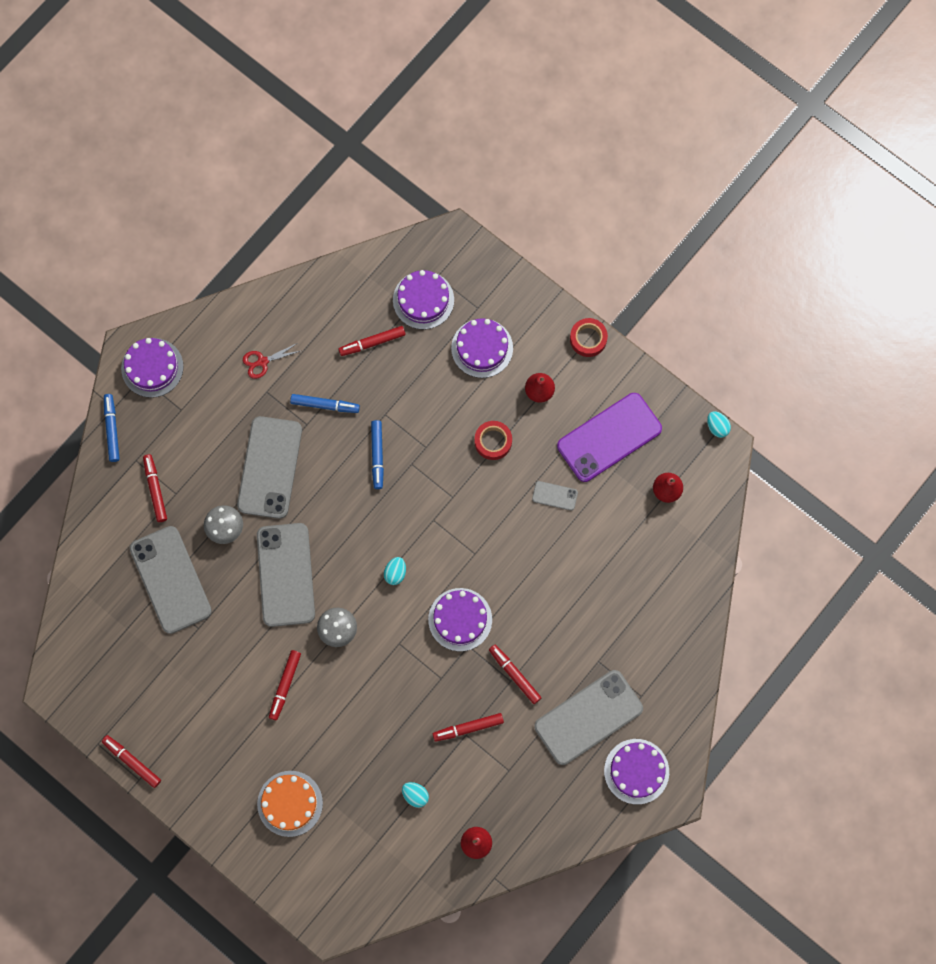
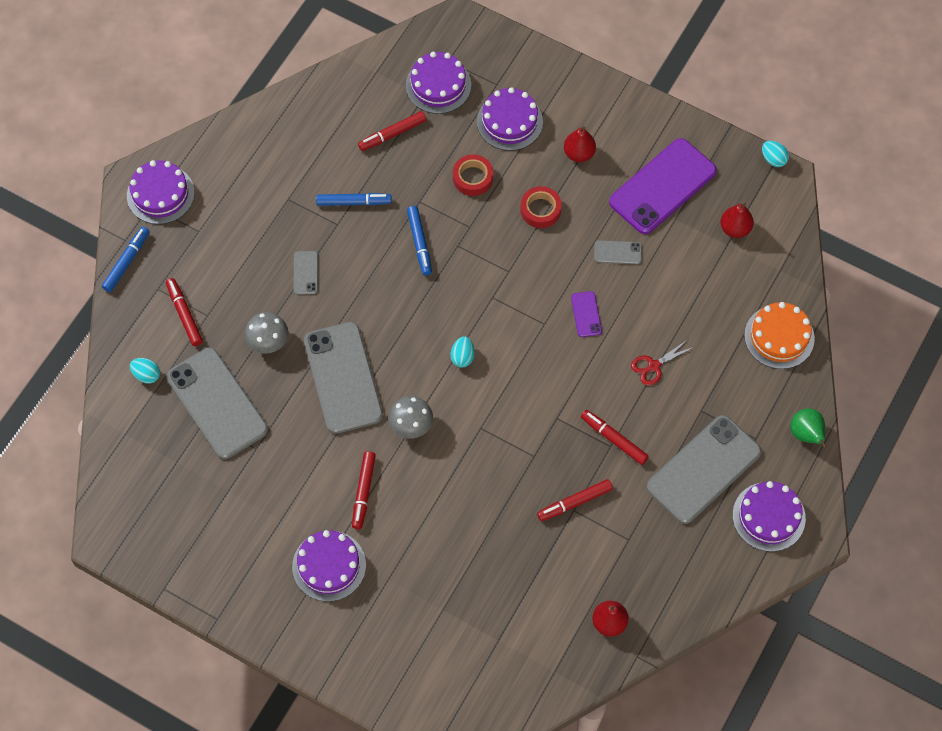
camera: 10 degrees left, 10 degrees down
(112, 429) = (127, 262): blue marker -> blue marker turned 45 degrees clockwise
(132, 761) = (206, 601): red marker -> none
(262, 362) = (278, 170): red scissors -> red scissors (653, 366)
(270, 467) = (306, 273): grey phone -> grey phone, size x0.43
(290, 803) = (392, 615): orange cake -> orange cake (779, 337)
(415, 795) = (531, 583): turquoise egg -> turquoise egg (147, 375)
(460, 619) = (542, 392): purple cake -> purple cake (329, 566)
(514, 551) = (586, 314): none -> purple phone
(588, 339) = (619, 96): red tape -> red tape (472, 178)
(687, 700) = (806, 434): none -> green pear

